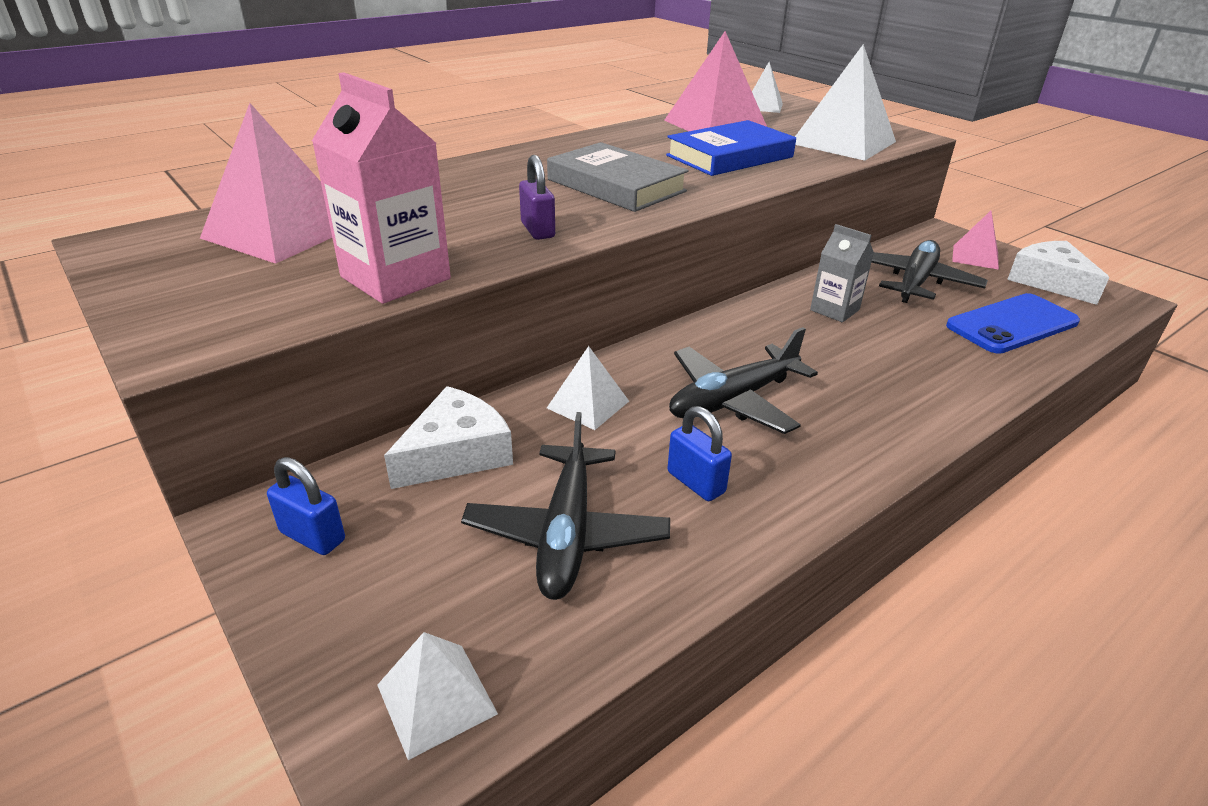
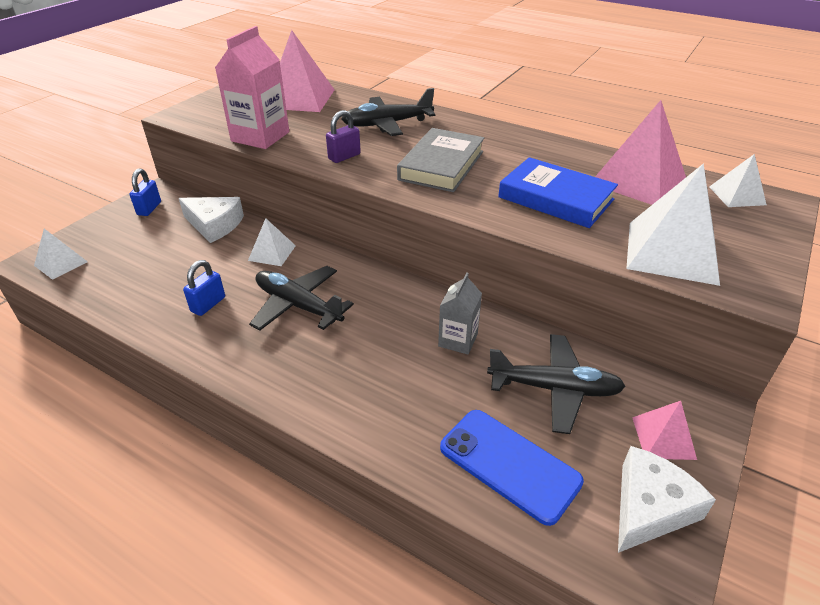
camera: 70 degrees right, 5 degrees up
(567, 534) = (159, 271): black plane -> black plane (386, 124)

